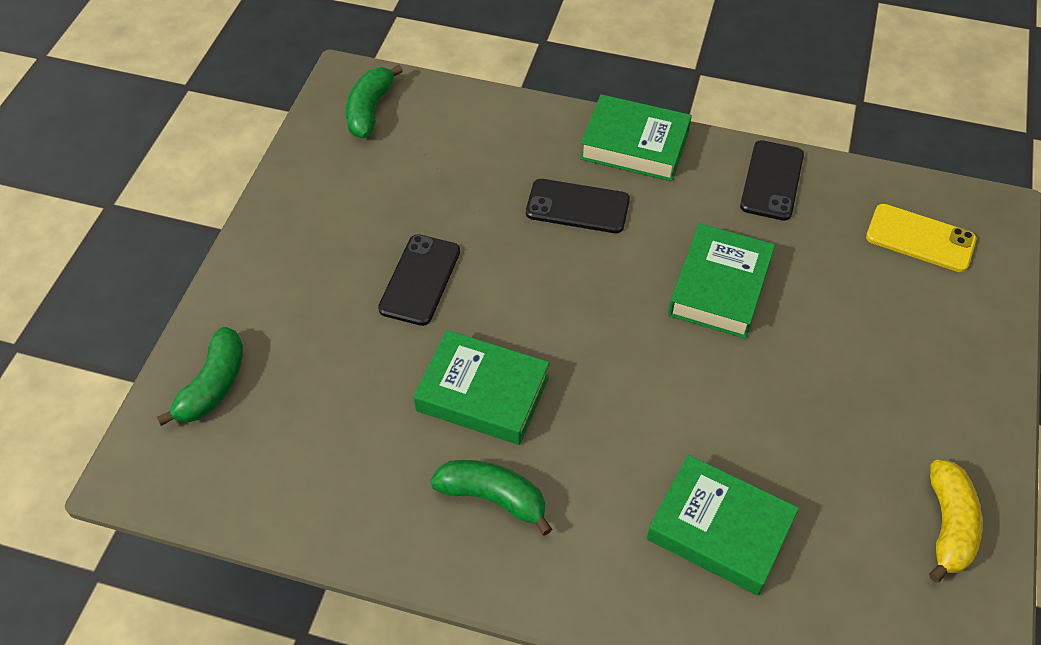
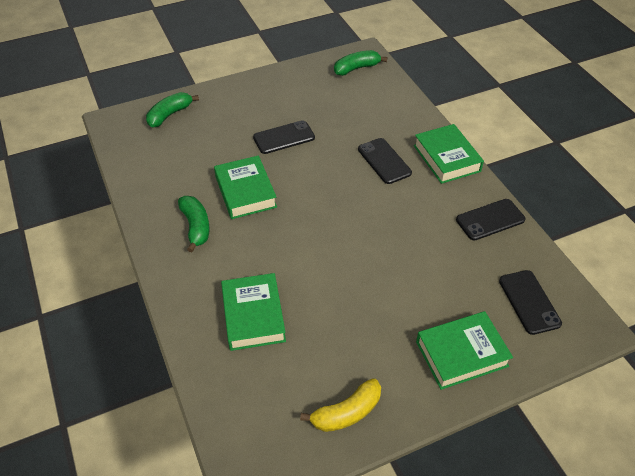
camera: 50 degrees right, 5 degrees down
(213, 385) = (169, 115): green banana -> green banana turned 150 degrees clockwise
(720, 287) = (396, 237): green book -> green book (461, 354)
(920, 238) = (529, 302): yellow phone -> black phone

